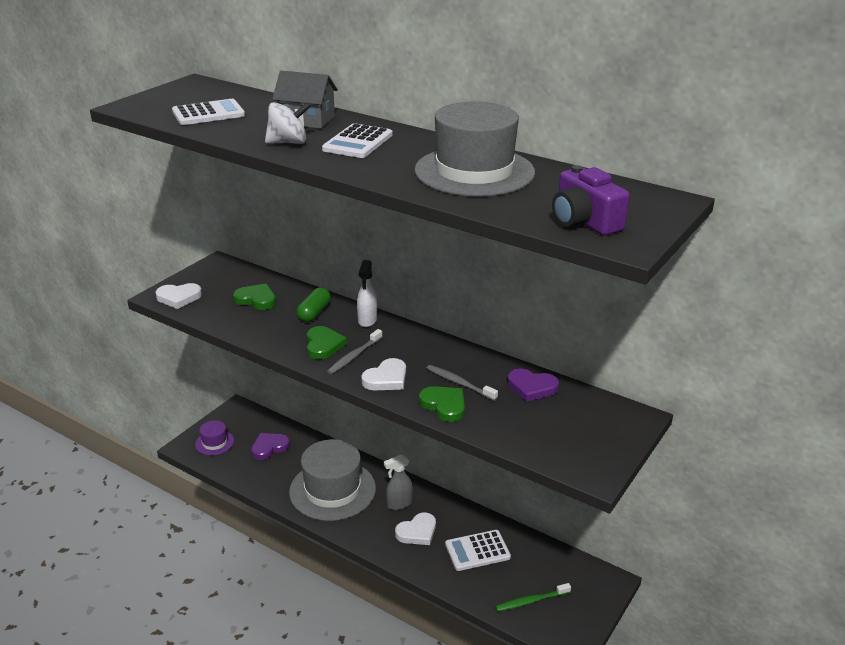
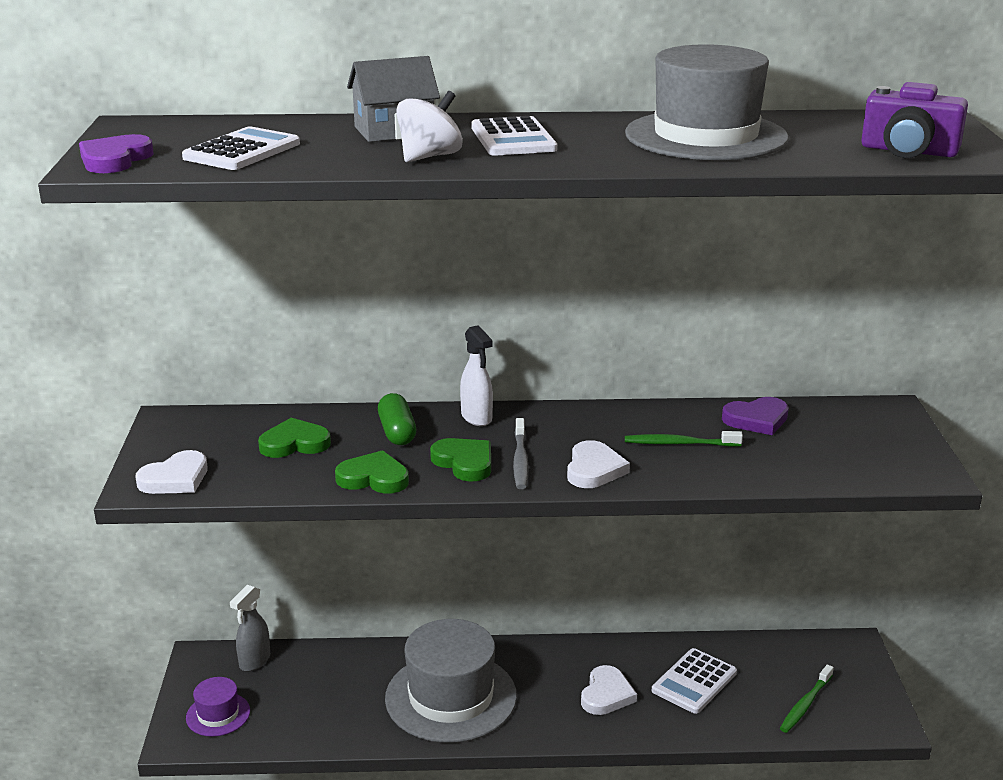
camera: 35 degrees left, 5 degrees down
(269, 447) = (306, 685): purple heart -> purple heart (115, 159)
(399, 504) = (550, 674): grey spray bottle -> grey spray bottle (254, 661)
(444, 405) = (697, 471): green heart -> green heart (373, 478)
(459, 383) = (679, 443): grey toothbrush -> green toothbrush

